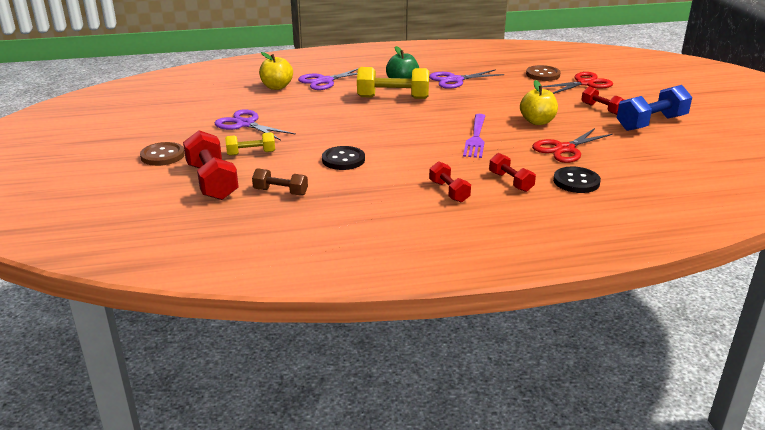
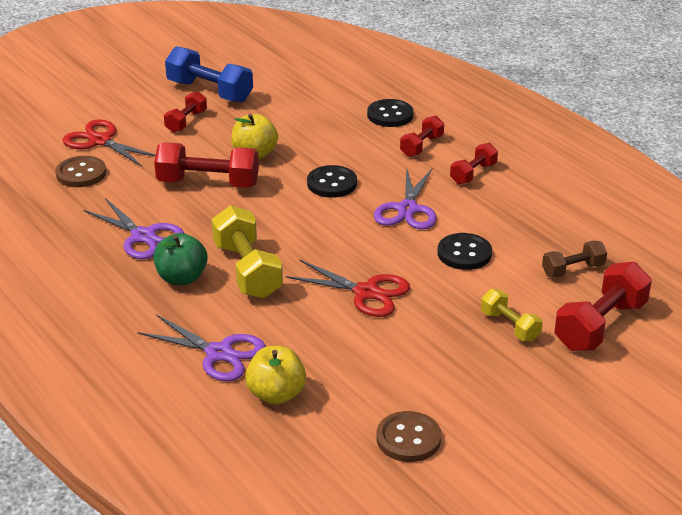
camera: 115 degrees left, 5 degrees up
(162, 156) = (583, 397): brown button -> brown button (408, 439)
(245, 124) = (434, 367): purple scissors -> purple scissors (407, 209)
(280, 192) = (573, 270): brown dumbbell -> brown dumbbell turned 75 degrees clockwise
(476, 138) = (332, 183): purple fork -> black button
(505, 103) = (208, 183): none -> red dumbbell
(564, 149) = (319, 129): red scissors -> red scissors (366, 292)

